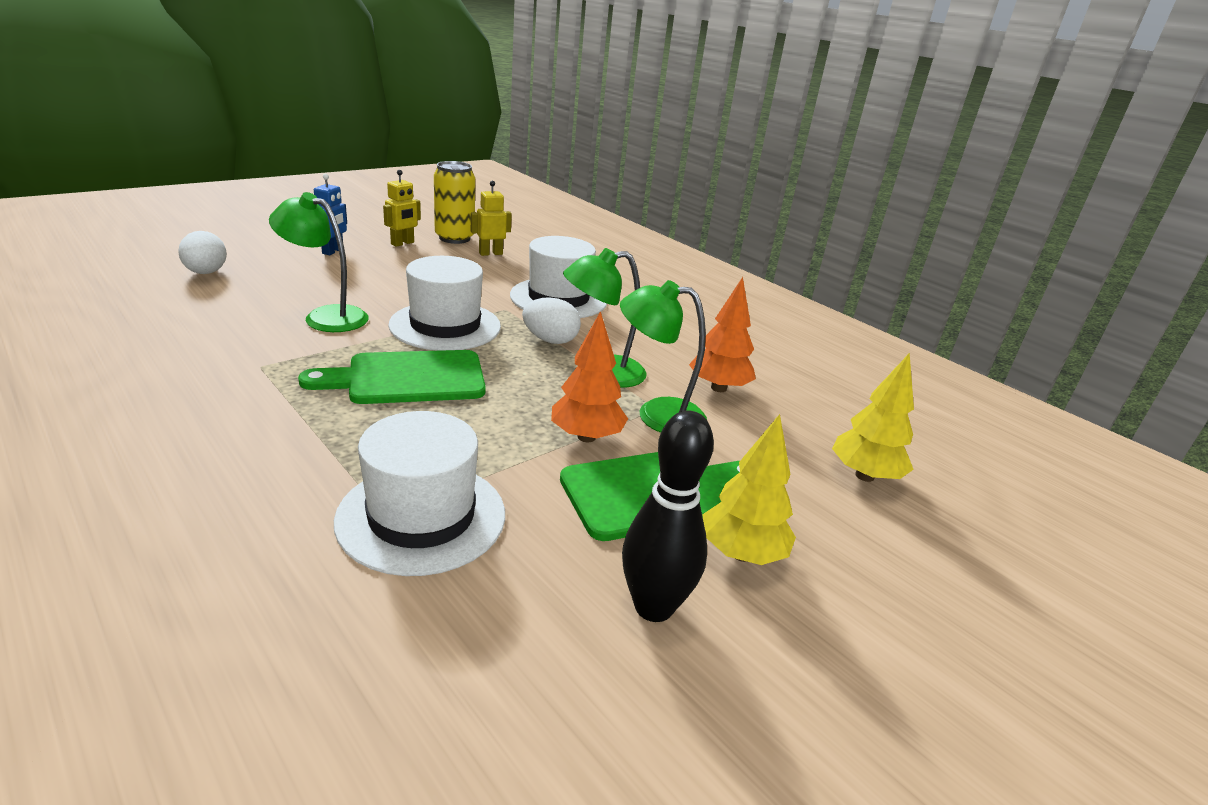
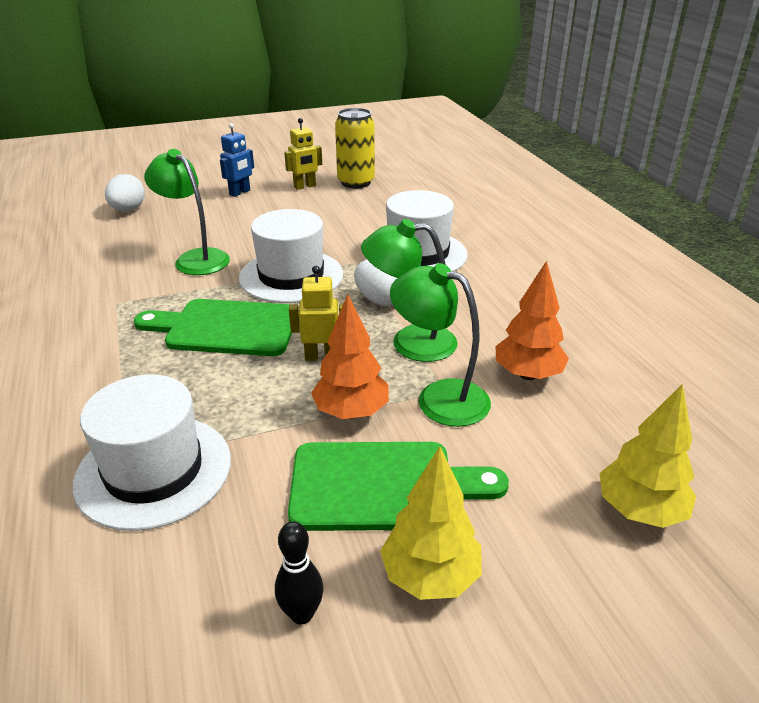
camera: 25 degrees right, 5 degrees up
(490, 253) = (380, 200): yellow robot -> yellow robot (321, 356)
(653, 607) = (301, 614): black bowling pin -> black bowling pin, size x0.57

